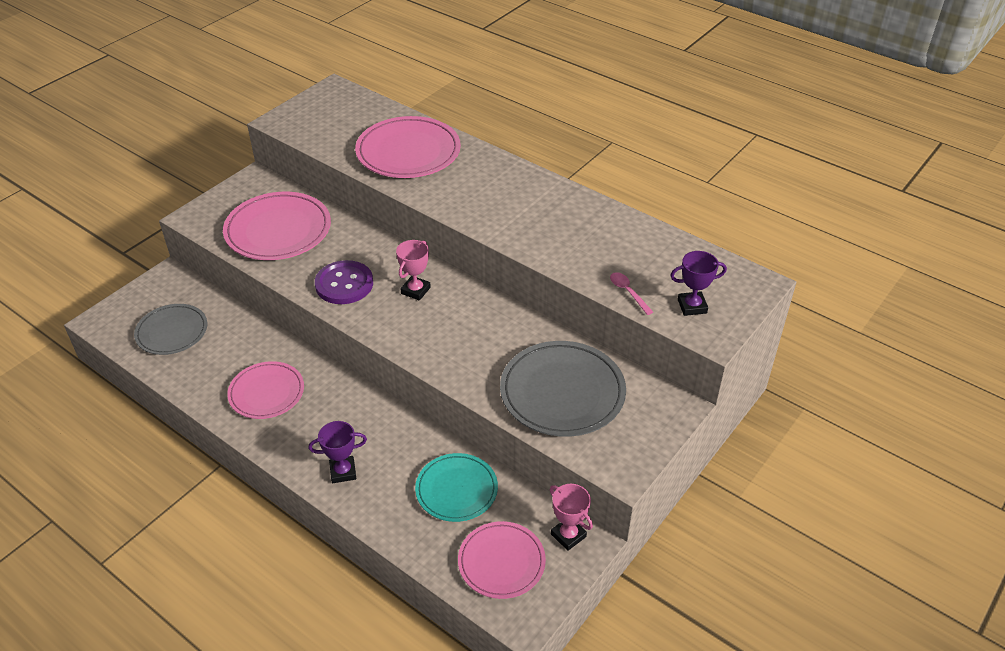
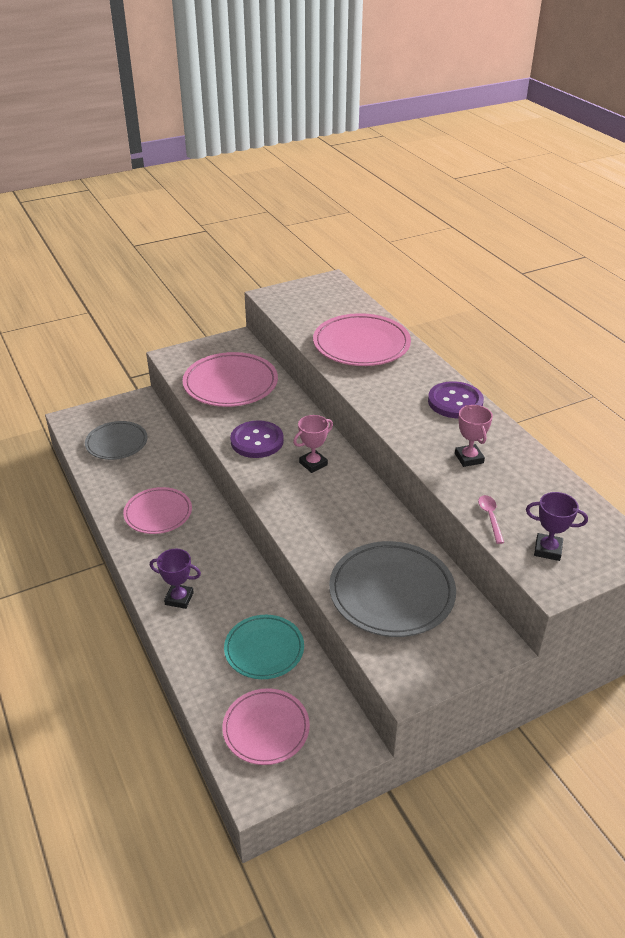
camera: 25 degrees right, 5 degrees down
(533, 188) = (455, 402): none -> purple button
(568, 535) = (340, 729): pink trophy -> pink trophy (469, 458)

